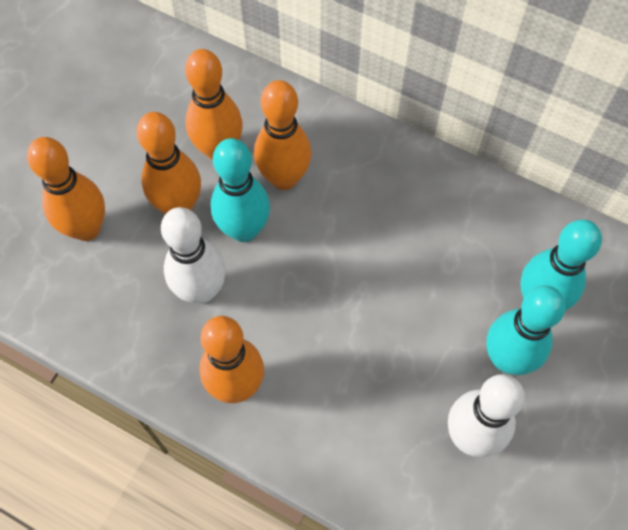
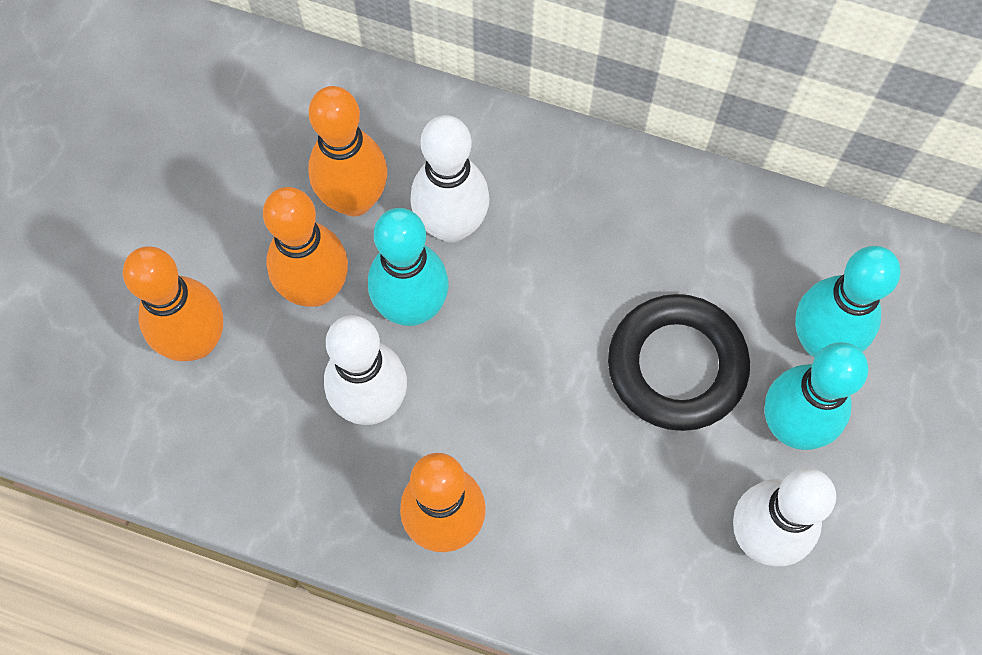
camera: 10 degrees left, 5 degrees up
(284, 178) = (451, 225): orange bowling pin -> white bowling pin
(428, 302) = (676, 366): none -> black ring

